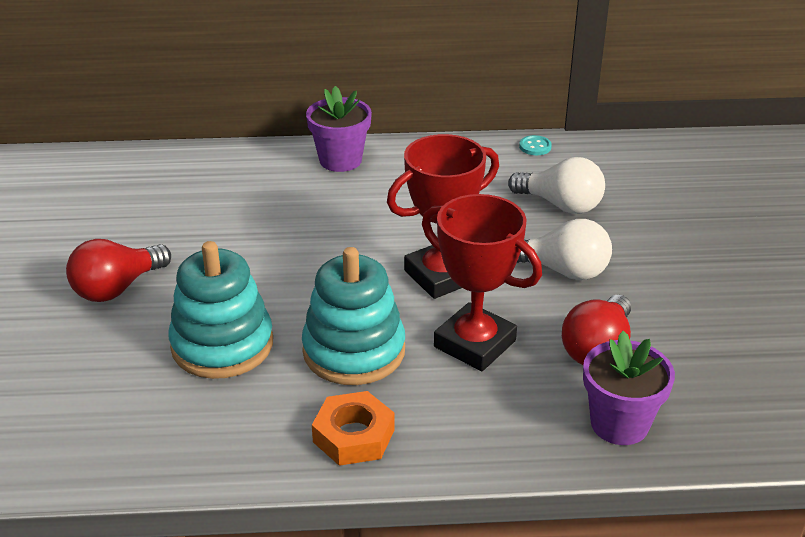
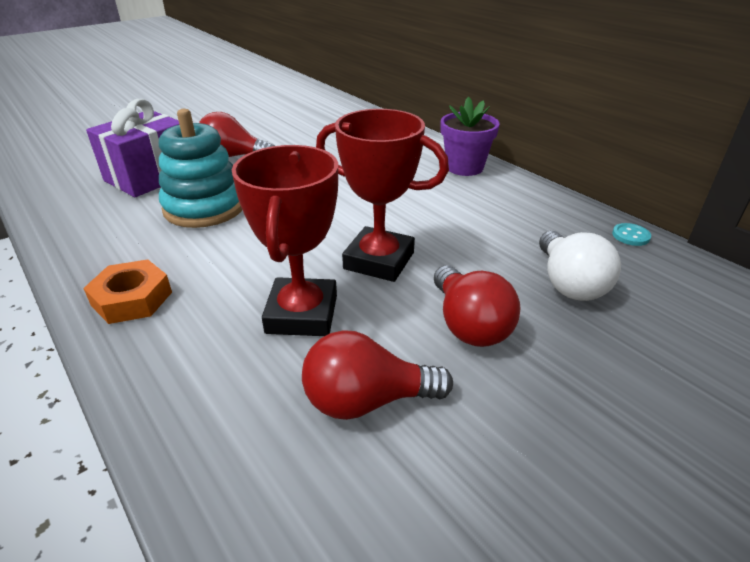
camera: 55 degrees right, 0 degrees up
(87, 366) = (150, 177): none -> purple gift
(354, 351) = (240, 258): turquoise stacking toy -> none
(563, 271) = (469, 324): white light bulb -> red light bulb
(619, 424) = (249, 472): purple flower pot -> none

